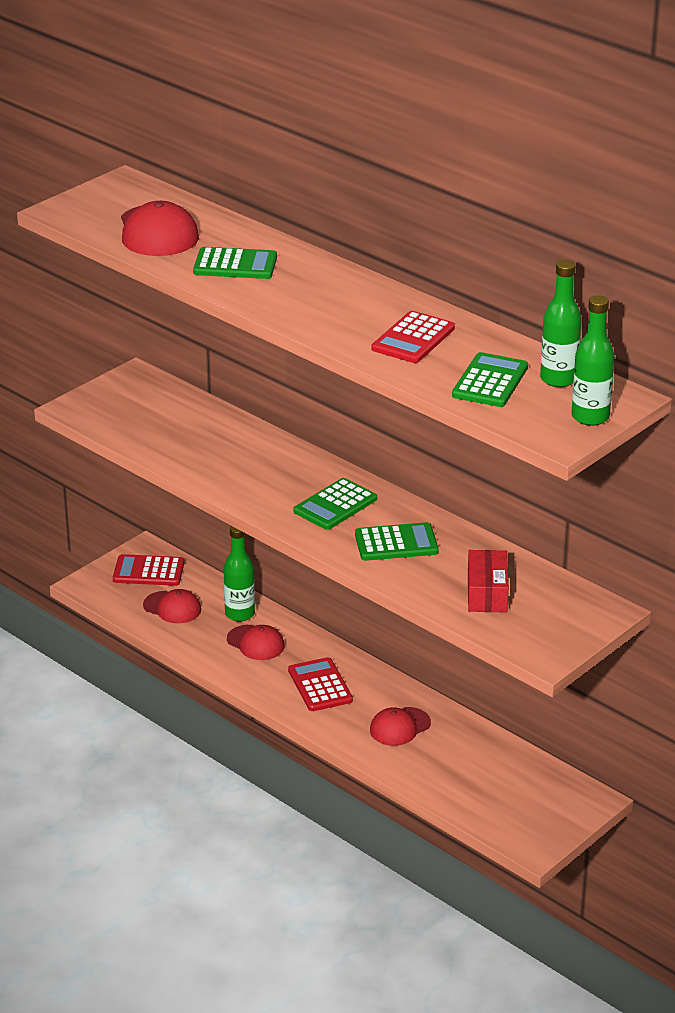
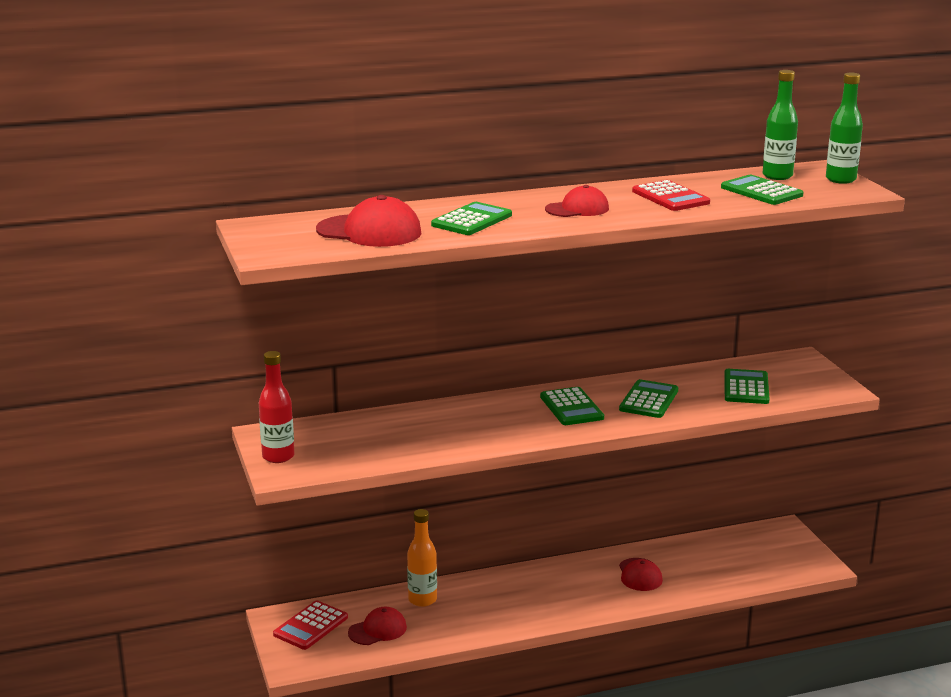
camera: 60 degrees left, 10 degrees down
(101, 396) = (278, 457): none -> red bottle
(240, 614) = (422, 600): green bottle -> orange bottle
(255, 643) = (470, 604): red cap -> red cap (577, 209)
(320, 685) = (556, 593): red calculator -> none
(487, 593) = (746, 388): red box -> green calculator

